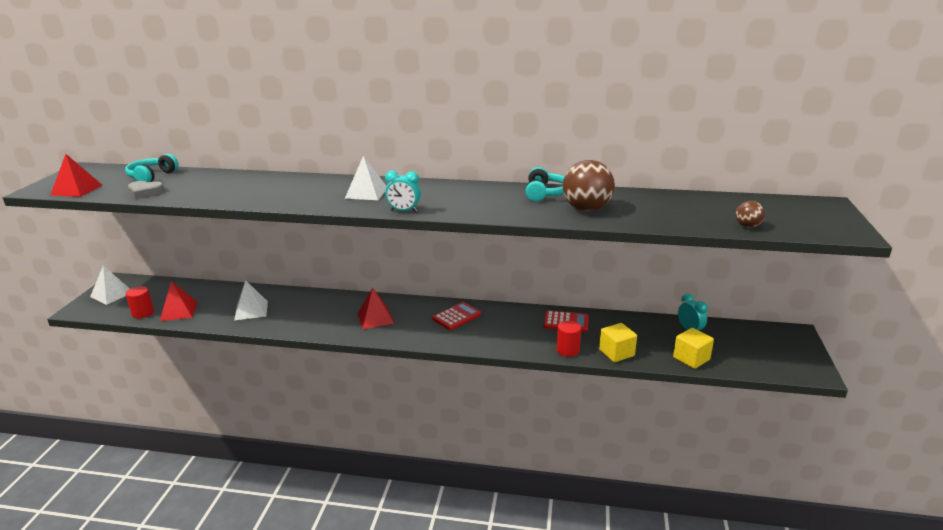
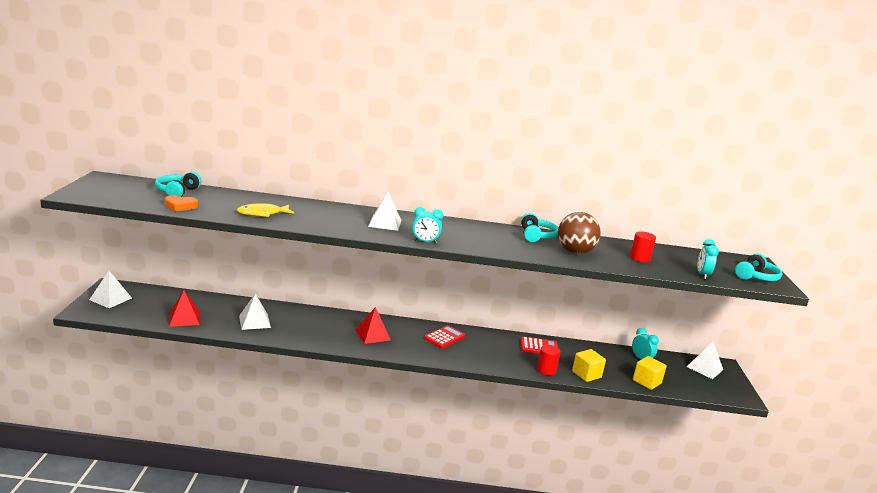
camera: 10 degrees left, 5 degrees down
(76, 190) = (111, 198): red pyramid -> none
(143, 313) = (149, 318): red cylinder -> red cylinder (640, 258)
(145, 192) = (180, 206): grey heart -> orange heart
(231, 193) = (262, 213): none -> yellow fish
(747, 226) = (702, 275): brown ball -> turquoise clock
(770, 338) = (704, 368): none -> white pyramid
(822, 223) = (756, 277): none -> turquoise headphones

